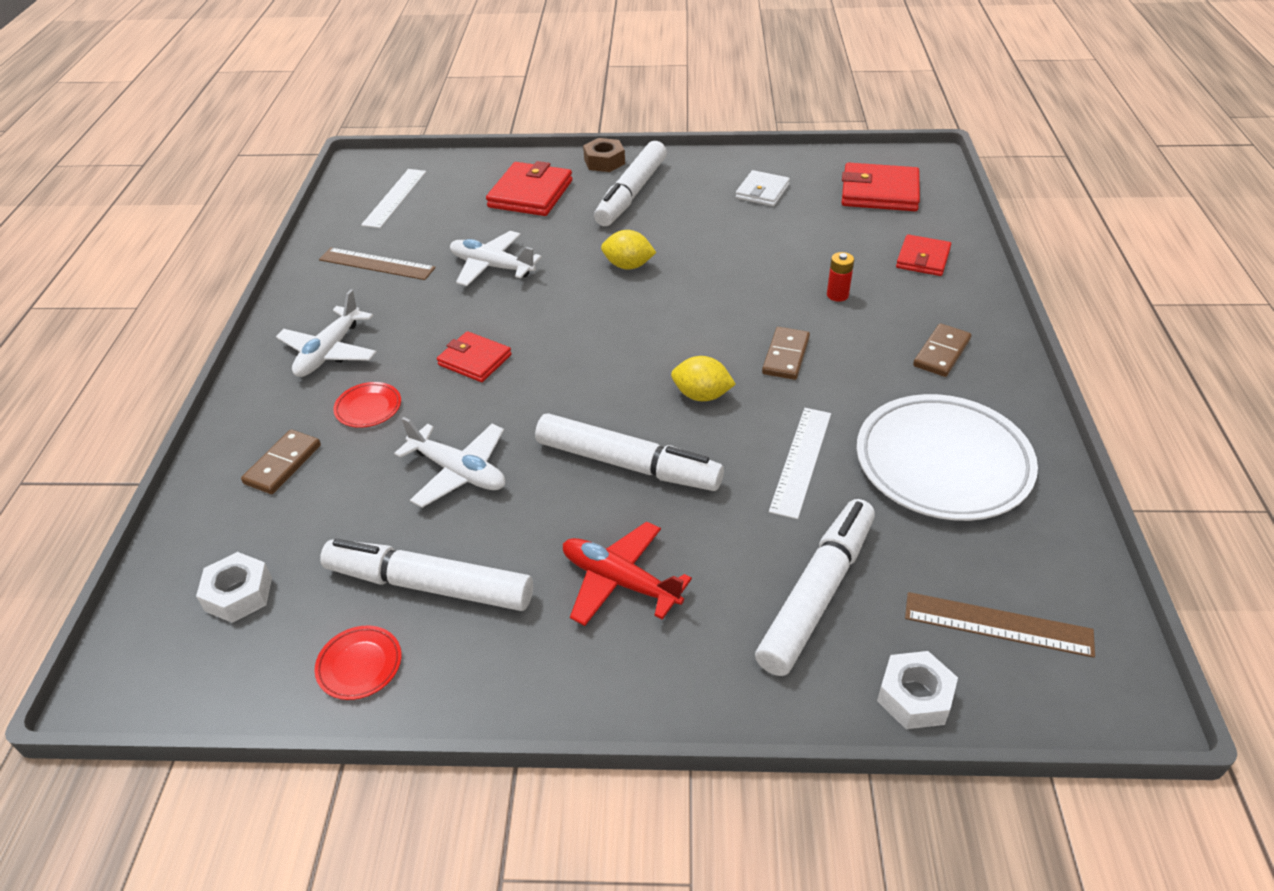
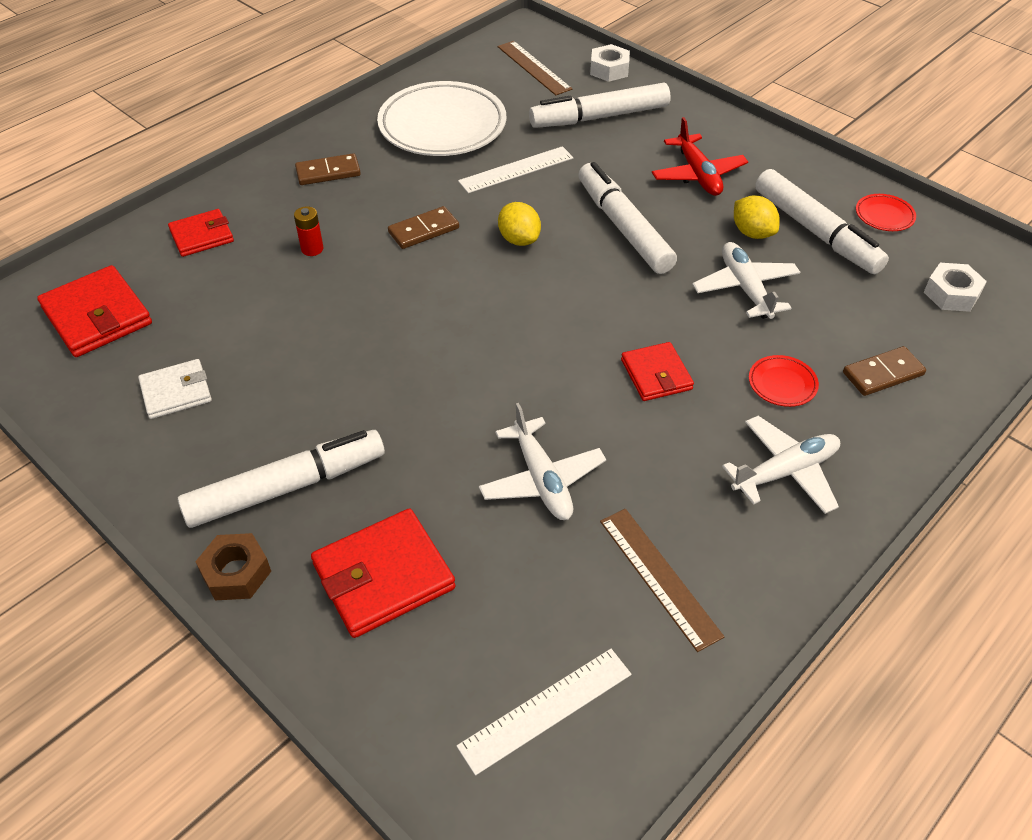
camera: 140 degrees left, 5 degrees up
(628, 266) = (419, 388): yellow lemon -> yellow lemon (752, 233)

